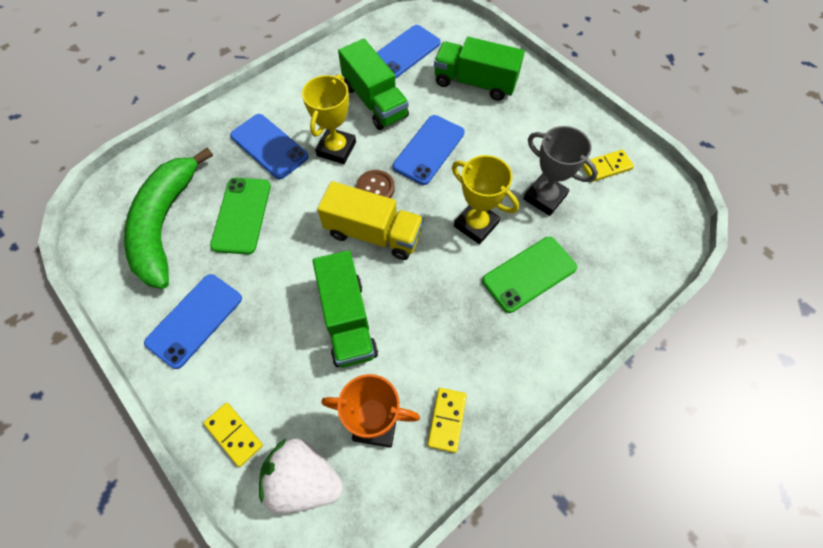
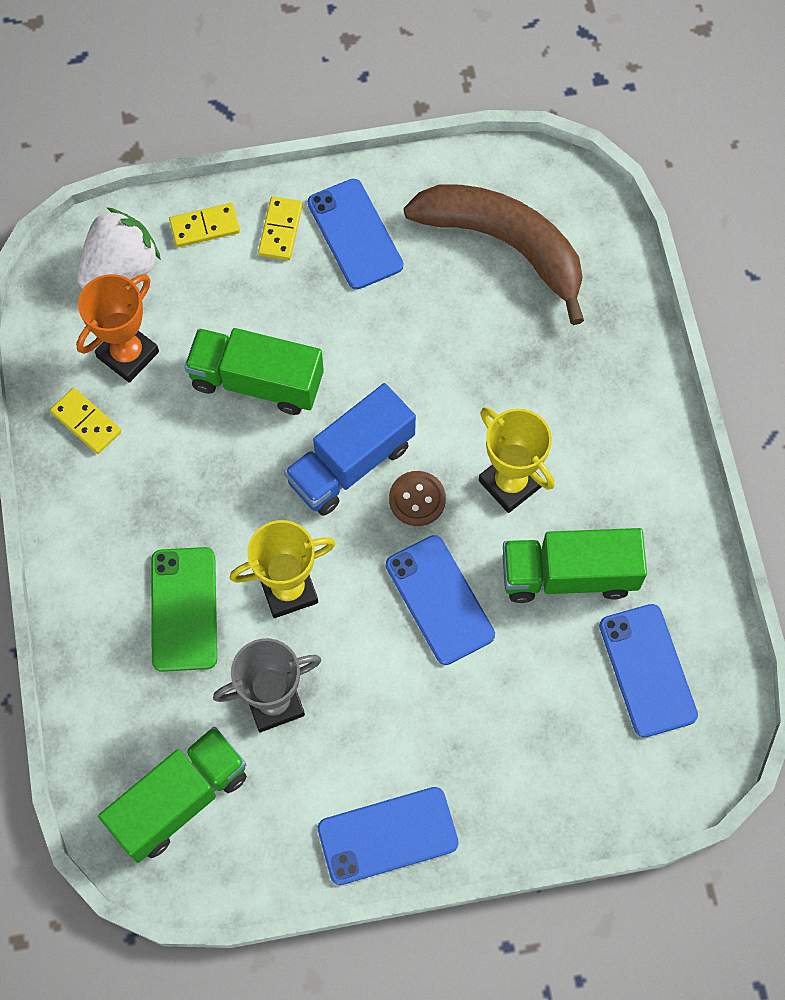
camera: 120 degrees right, 5 degrees up
(165, 225) = (504, 245): green banana -> brown banana
(241, 215) = (468, 330): green phone -> none
(269, 146) = (563, 404): blue phone -> blue phone (388, 836)
(373, 233) = (351, 463): yellow truck -> blue truck
(475, 83) = (526, 737): green truck -> green truck (180, 800)
(606, 167) = (268, 820): yellow domino -> yellow domino (280, 230)

